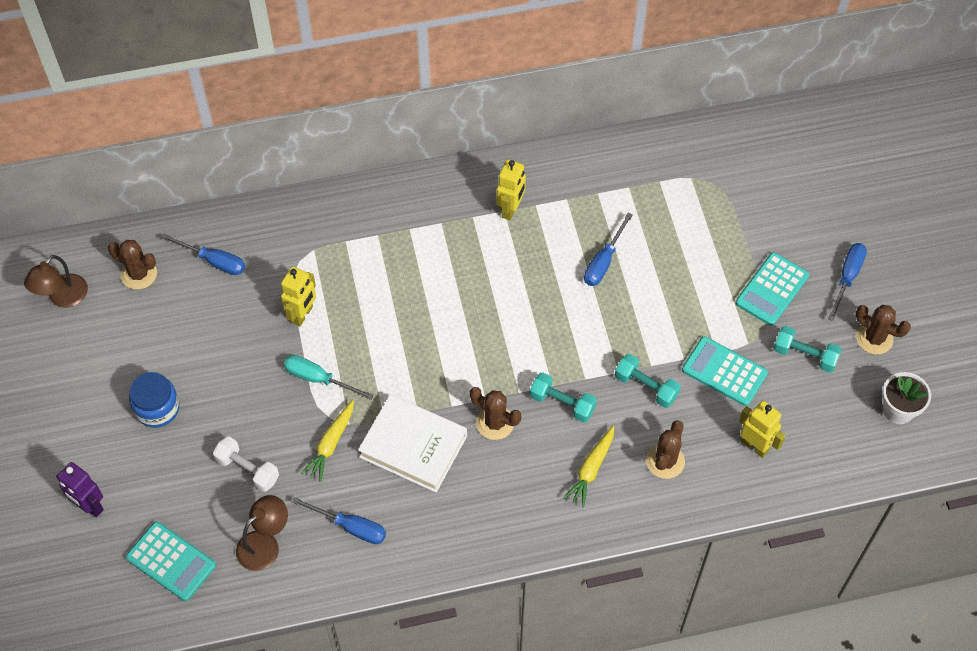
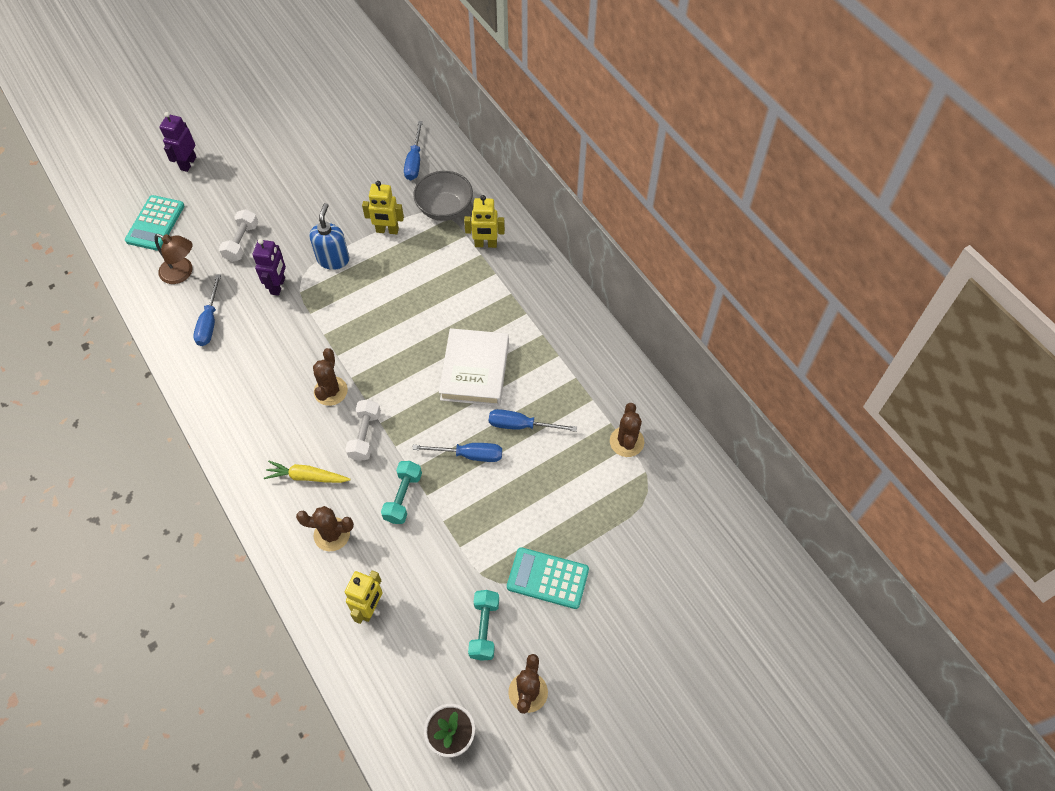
camera: 70 degrees right, 0 degrees up
(62, 298) = (351, 89): brown lamp -> none
(139, 274) = (386, 123): brown cactus -> brown cactus (626, 442)
(157, 408) = (277, 172): blue jar -> none
(298, 250) = (444, 208): none -> grey bowl
(318, 379) = (333, 259): turquoise screwdriver -> blue soap dispenser
(331, 444) = (278, 286): yellow carrot -> purple robot
(413, 446) = (292, 341): white book -> white book (475, 370)
(511, 209) = (545, 338): yellow robot -> yellow robot (485, 244)
(562, 403) = (365, 435): turquoise dumbbell -> white dumbbell
(724, 371) = (441, 559): turquoise calculator -> none
(847, 277) = (590, 647): blue screwdriver -> blue screwdriver (469, 455)

